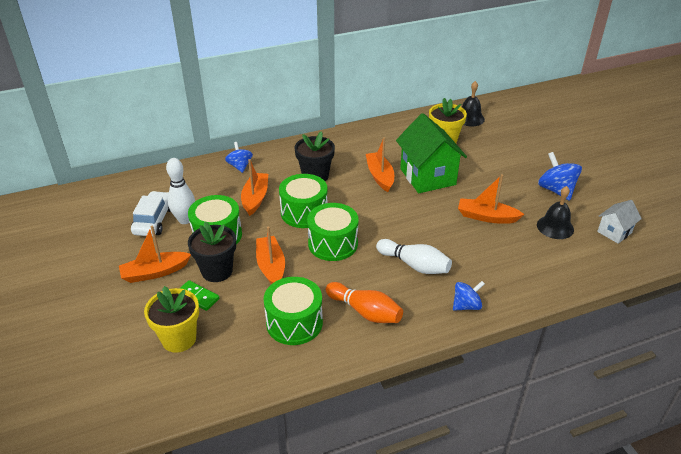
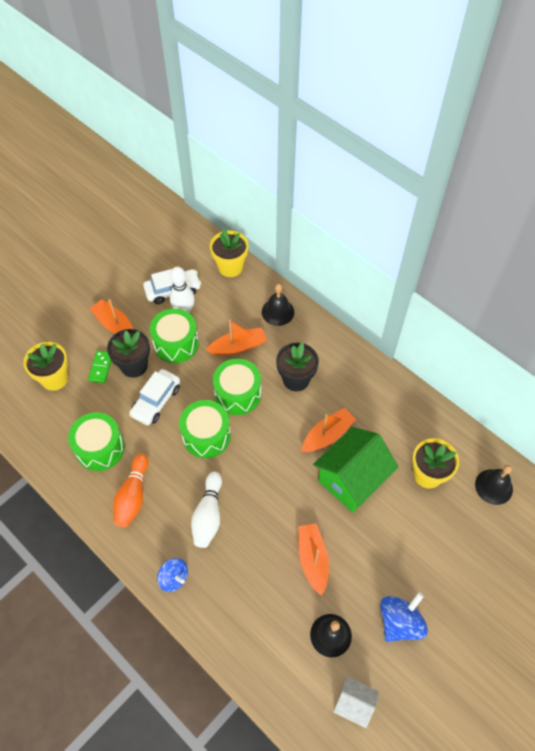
camera: 65 degrees right, 20 degrees up
(165, 178) = (230, 267): none -> yellow flower pot
(240, 166) = (277, 312): blue spinning top -> black bell
(271, 266) = (156, 401): orange boat -> white car

